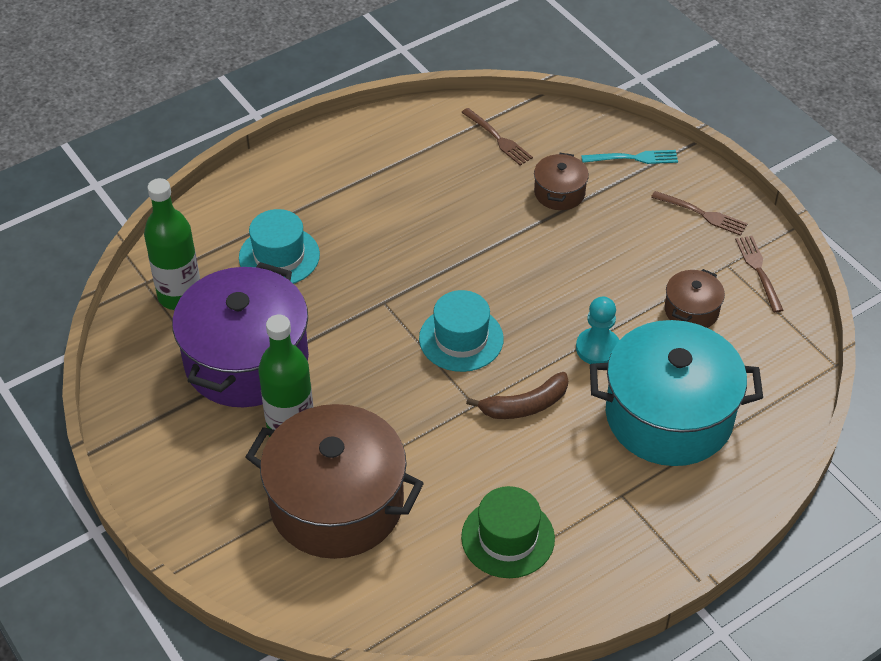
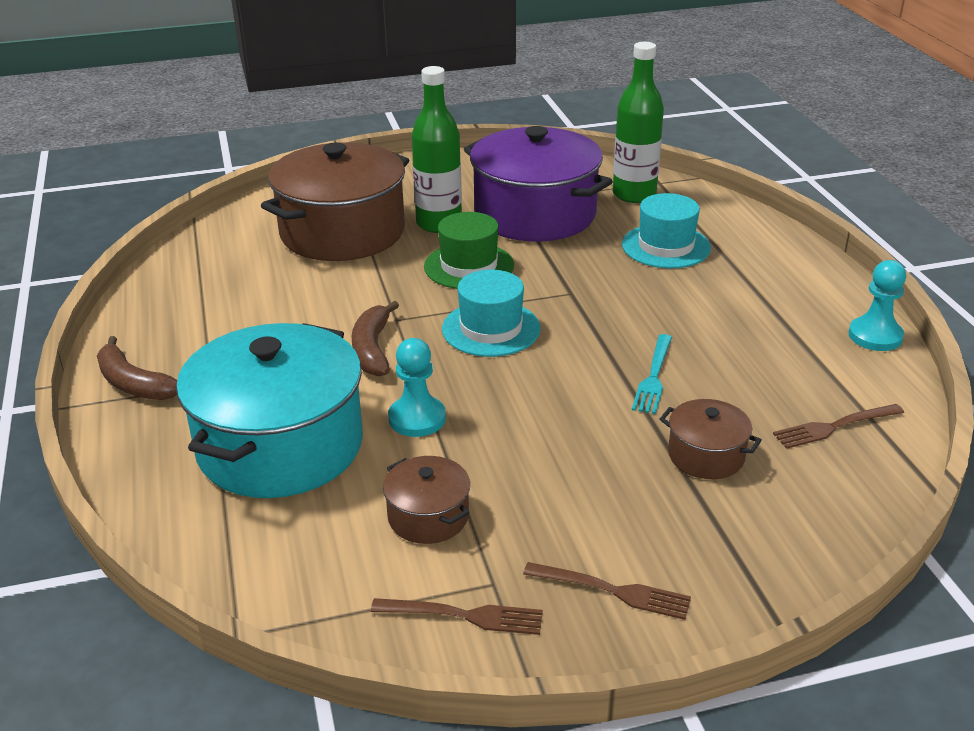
camera: 110 degrees right, 15 degrees down
(376, 126) = (875, 336): none -> turquoise pawn
(508, 538) = (228, 306): green hat -> green hat (469, 266)
(633, 158) = (764, 551): turquoise fork -> turquoise fork (653, 376)
(649, 550) = (133, 383): none -> brown banana
(702, 214) = (612, 591): brown fork -> brown fork turned 120 degrees counterclockwise

